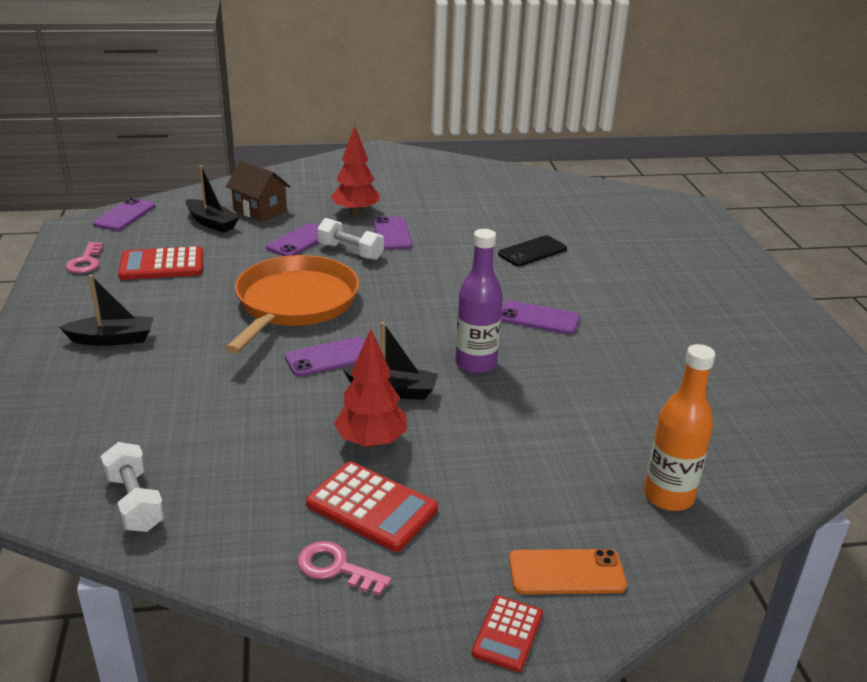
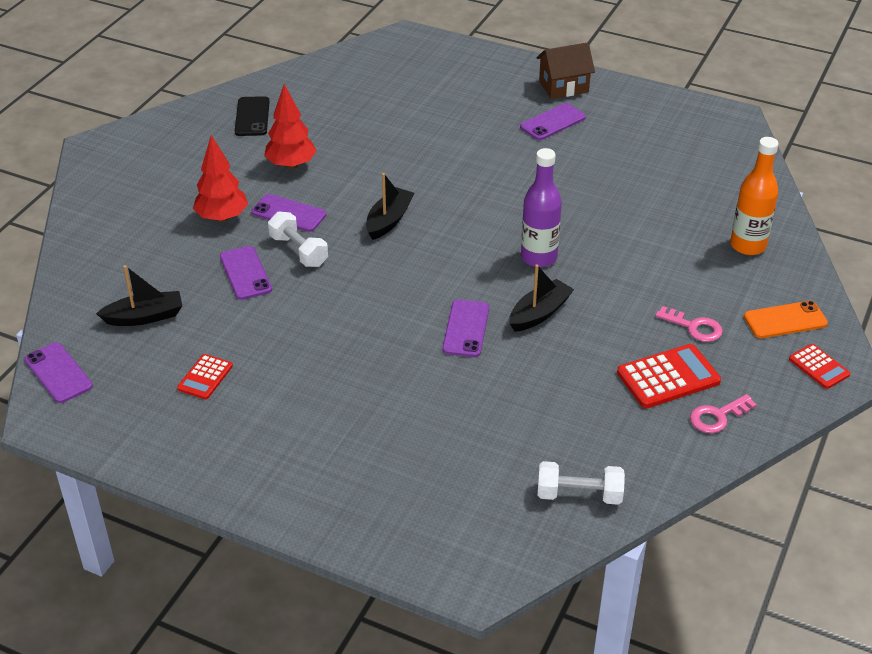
camera: 55 degrees left, 10 degrees up
(86, 262) = (144, 429): pink key -> pink key (694, 327)
(112, 339) = (323, 448): black boat -> black boat (389, 220)
(162, 265) = (205, 377): red calculator -> red calculator, size x0.60
(260, 211) = (151, 276): brown house -> brown house (563, 87)
(294, 304) = (361, 317): orange pan -> none
(350, 252) = (298, 251): white dumbbell -> white dumbbell turned 75 degrees clockwise
(371, 442) = (595, 349): red tree -> red tree (291, 165)
(532, 252) = (399, 153): black phone -> black phone (252, 117)
(539, 318) = (504, 199): purple phone -> purple phone (552, 122)
(566, 572) = (785, 320): orange phone -> orange phone turned 45 degrees clockwise

